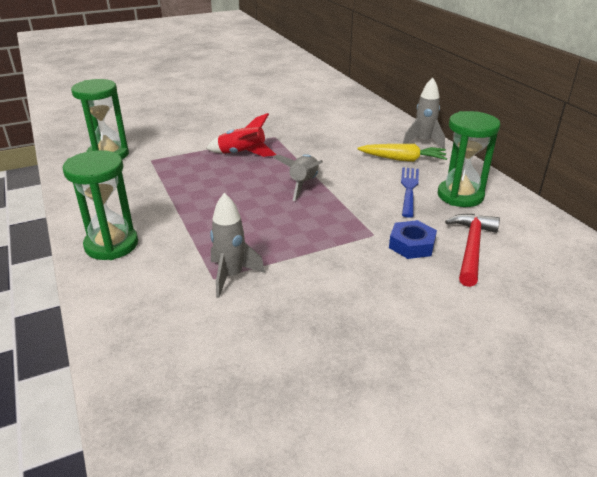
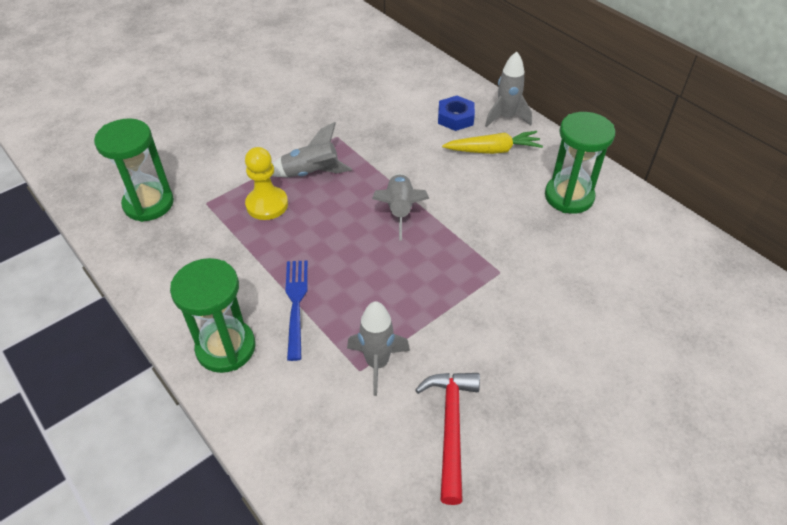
camera: 15 degrees left, 15 degrees up
(197, 167) = (267, 204): none -> yellow pawn
(242, 154) = (311, 173): red rocket -> grey rocket
(409, 189) = (514, 197): blue fork -> blue fork (296, 304)
(411, 245) = (542, 279): blue nut -> blue nut (455, 118)
(471, 248) = (600, 270): red hammer -> red hammer (450, 427)

